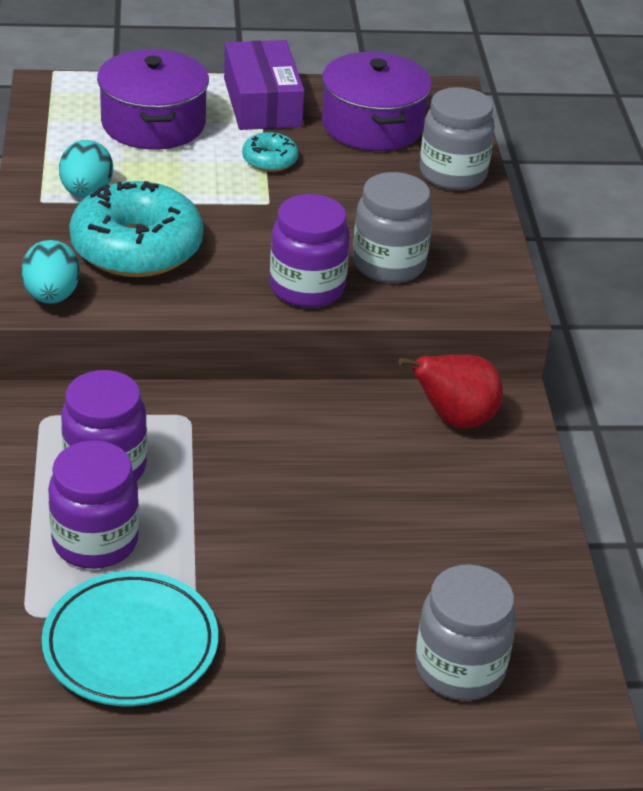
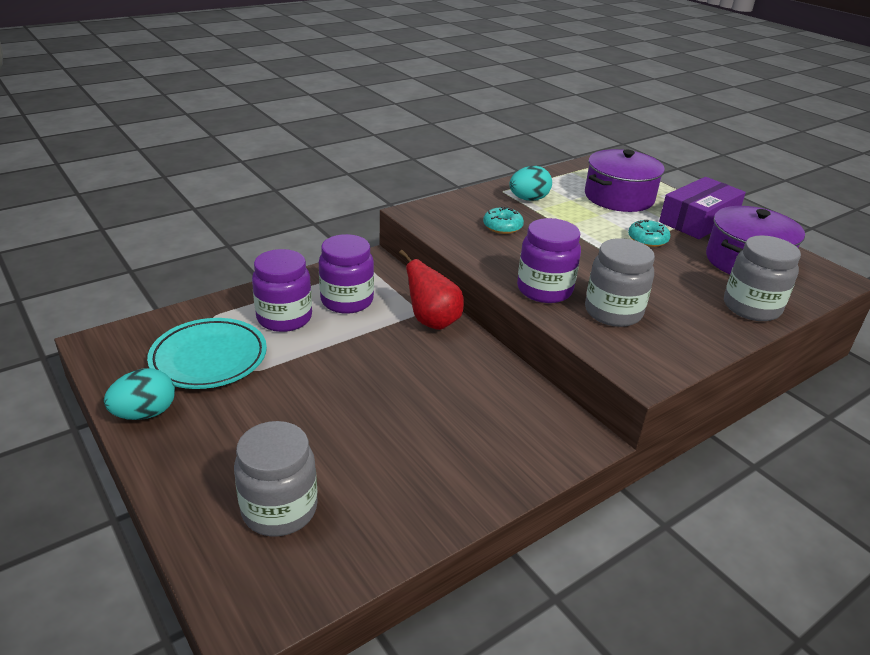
camera: 60 degrees right, 5 degrees down
(51, 296) = (428, 218): turquoise egg -> turquoise egg (145, 413)
(136, 248) = (502, 227): turquoise donut -> turquoise donut, size x0.46
(454, 419) = (536, 419): red pear -> red pear (432, 321)

